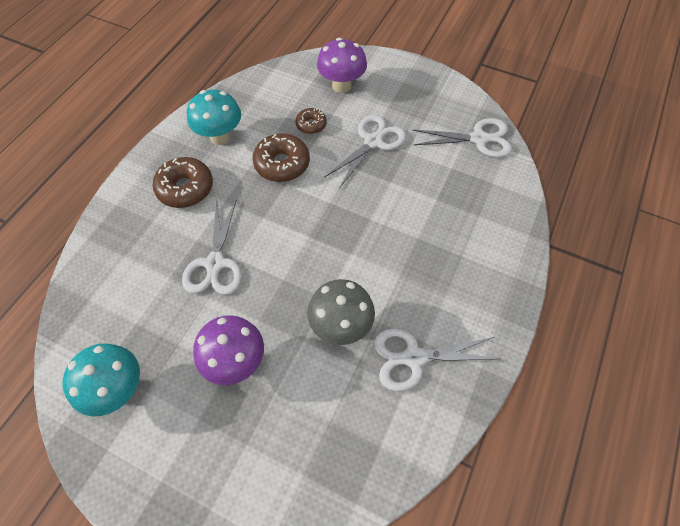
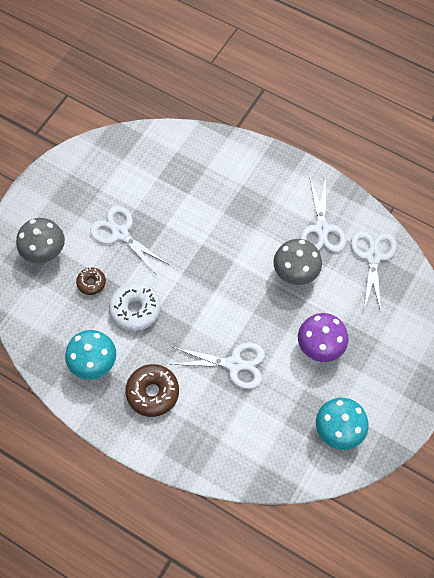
camera: 85 degrees left, 5 degrees up
(282, 164) = (135, 309): brown donut -> white donut
(341, 86) = (45, 253): purple mushroom -> grey mushroom
(478, 139) = (129, 152): white scissors -> white scissors (373, 257)

